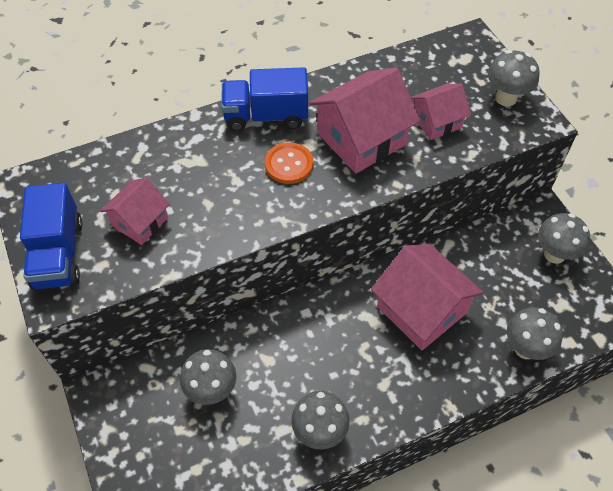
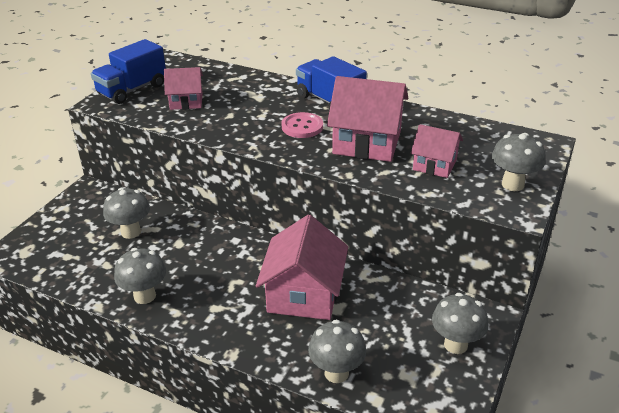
camera: 50 degrees right, 20 degrees down
(289, 164) = (302, 127): orange button -> pink button

